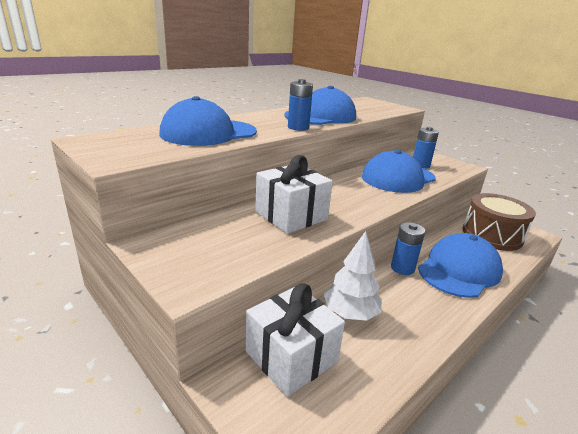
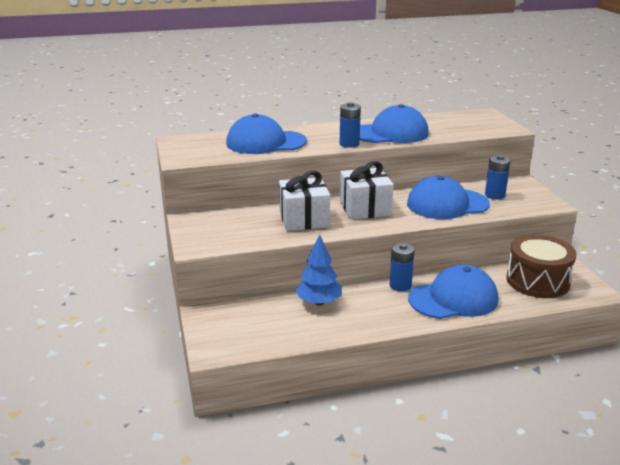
camera: 30 degrees right, 0 degrees up
(291, 356) = (253, 313): white gift -> white gift (365, 208)
(350, 313) = (319, 302): white tree -> blue tree

